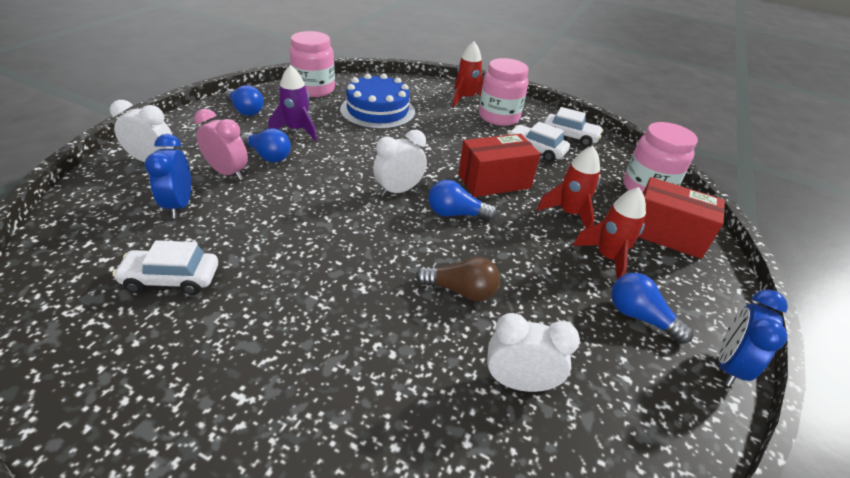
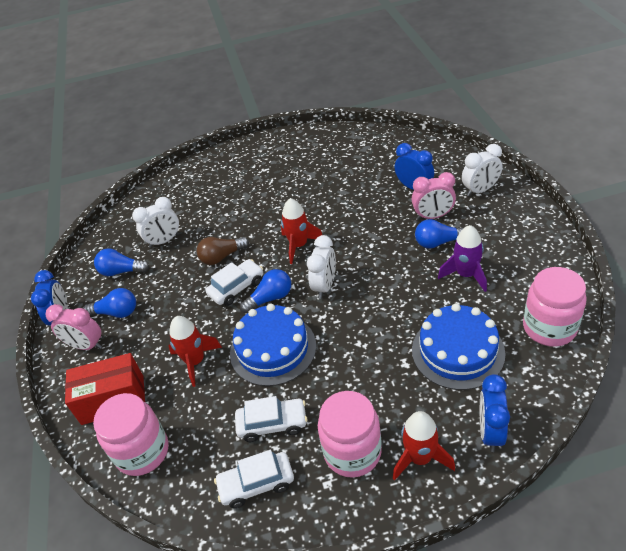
camera: 150 degrees right, 5 degrees up
(171, 279) = (351, 170): white car -> white car (237, 288)
(245, 110) = (533, 259): blue light bulb -> blue light bulb (121, 271)
(418, 86) = (490, 432): none -> blue clock
(494, 181) = (273, 349): red box -> blue cake
(607, 258) = (150, 341): red rocket -> red rocket (299, 245)
(691, 303) = (86, 346): none -> pink clock

